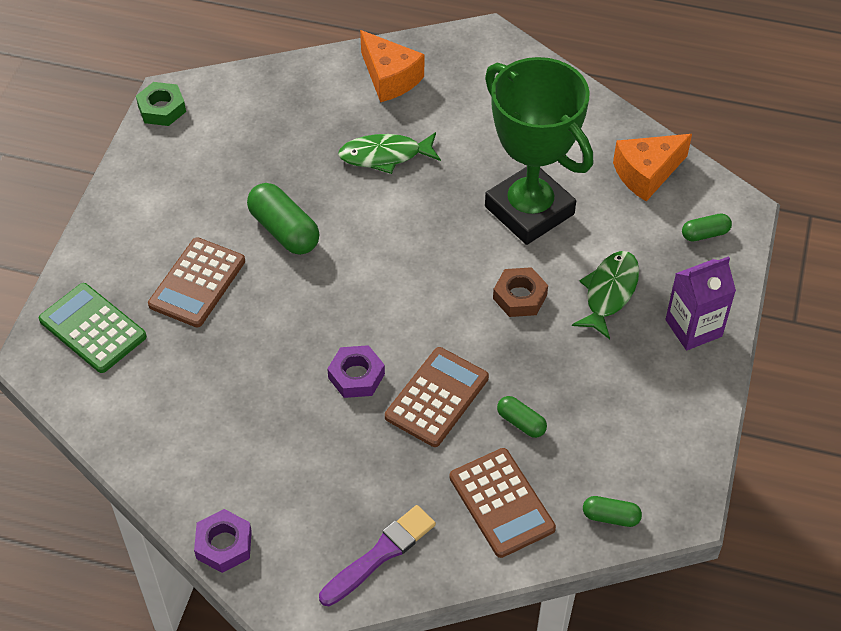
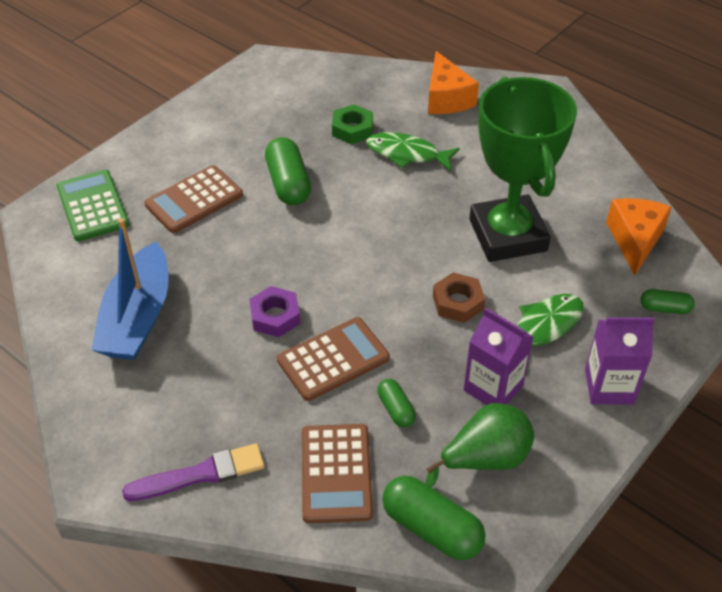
camera: 25 degrees right, 5 degrees down
(162, 109) = (251, 68): green nut -> green nut (352, 129)
(221, 428) = (138, 317): none -> blue boat
(224, 545) = (77, 412): purple nut -> none
(595, 368) = (493, 388): none -> purple carton
(610, 517) = (431, 528): green capsule -> green capsule, size x1.81
(623, 437) = (485, 459): none -> green pear
(647, 174) = (634, 240): orange cheese -> orange cheese turned 105 degrees clockwise

